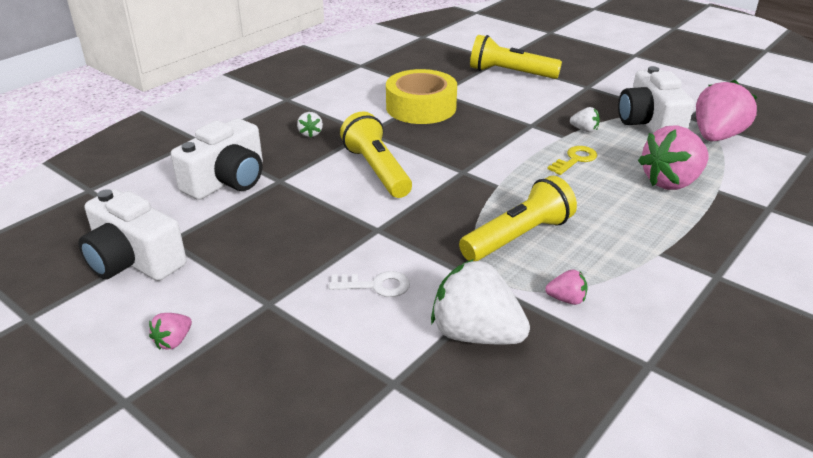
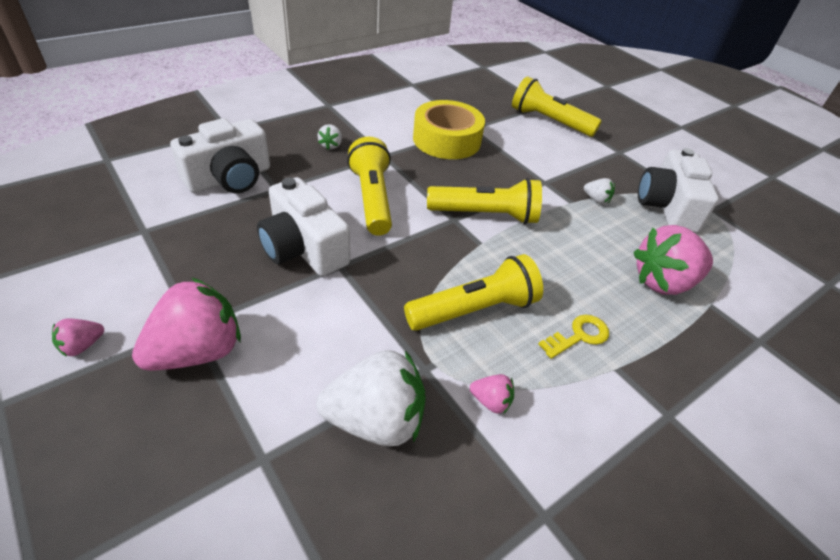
camera: 10 degrees right, 10 degrees up
(134, 260) = (100, 244): white camera -> white camera (303, 248)
(376, 285) = (305, 331): white key -> none
(476, 334) = (376, 420): white strawberry -> white strawberry turned 135 degrees clockwise
(490, 162) = (485, 215): none -> yellow flashlight
(575, 160) = (572, 232): yellow key -> yellow key (579, 336)
(716, 136) = (733, 238): pink strawberry -> pink strawberry (198, 351)

